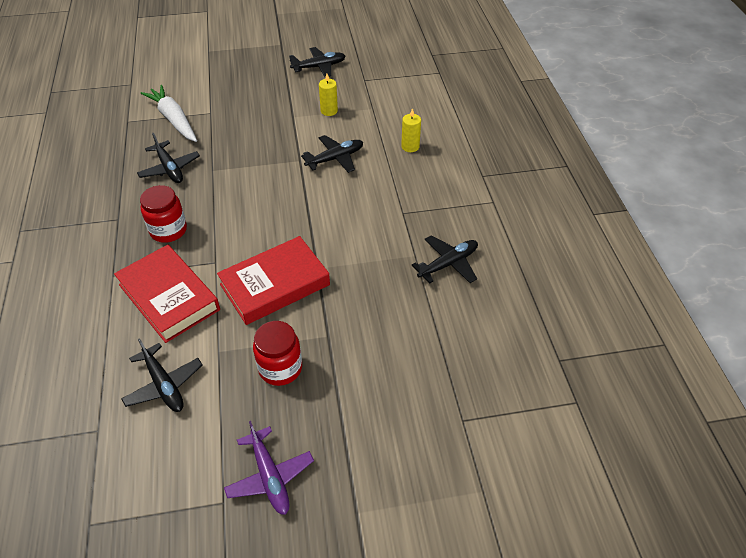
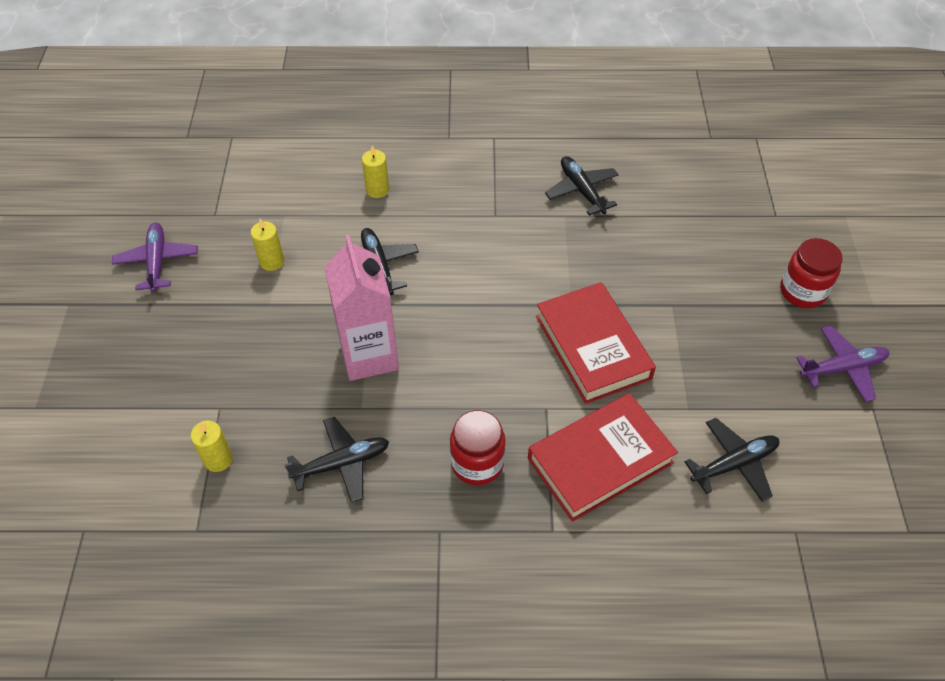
camera: 80 degrees left, 5 degrees up
(174, 119) = (218, 459): white carrot -> yellow candle
(255, 167) = (369, 355): none -> pink carton
(280, 368) = (714, 350): red jar -> red jar (802, 291)
(319, 67) = (157, 261): black plane -> purple plane

